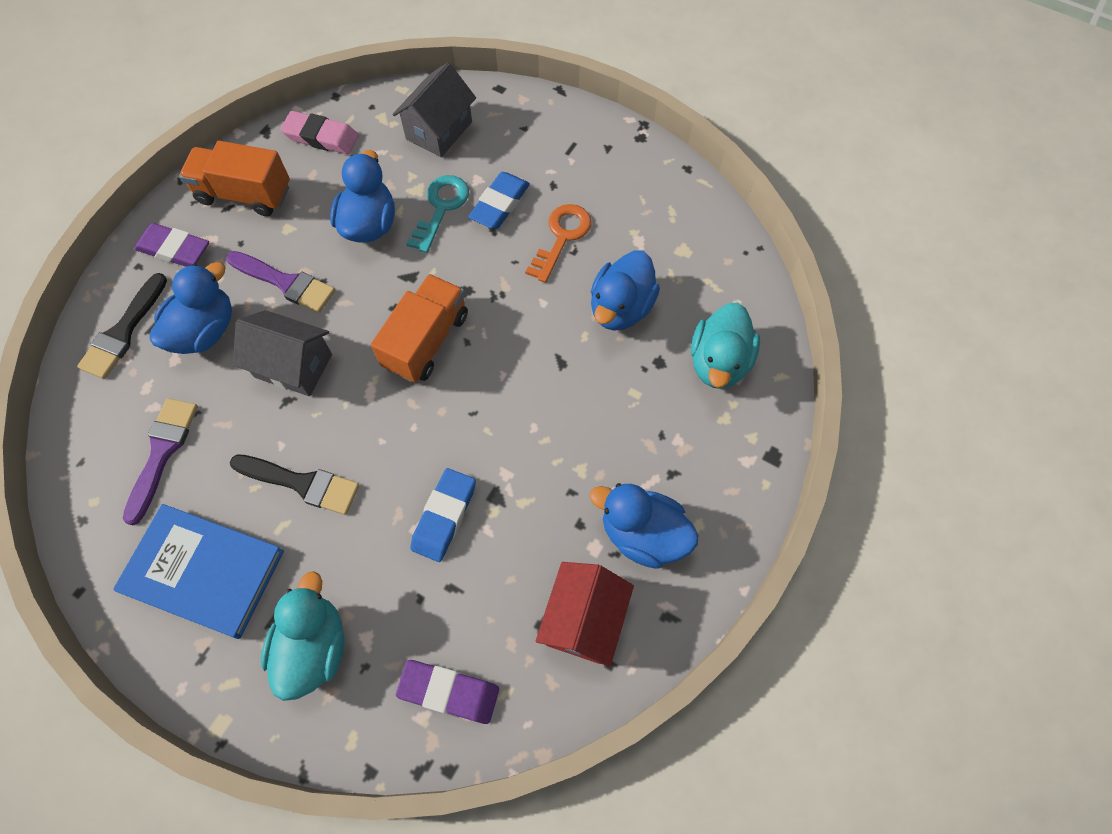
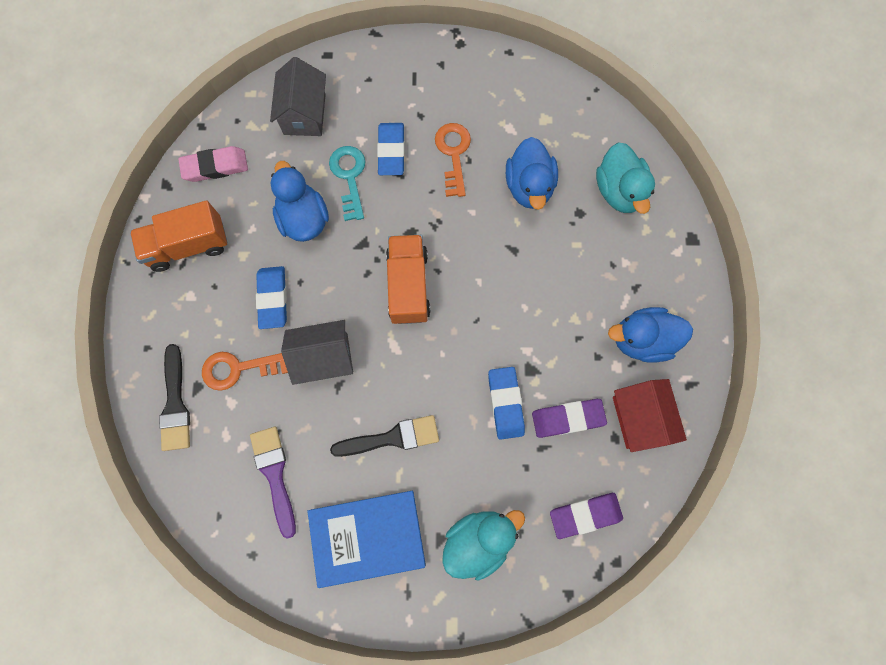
camera: 30 degrees left, 10 degrees up
(174, 249) = (166, 319): purple eraser -> purple eraser (567, 418)
(205, 331) = (238, 368): blue duck -> orange key
(285, 283) = (273, 298): purple brush -> blue eraser
(314, 647) = (478, 540): turquoise duck -> turquoise duck turned 75 degrees clockwise

